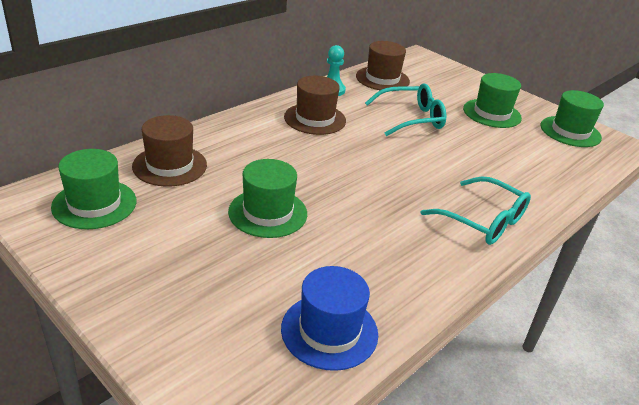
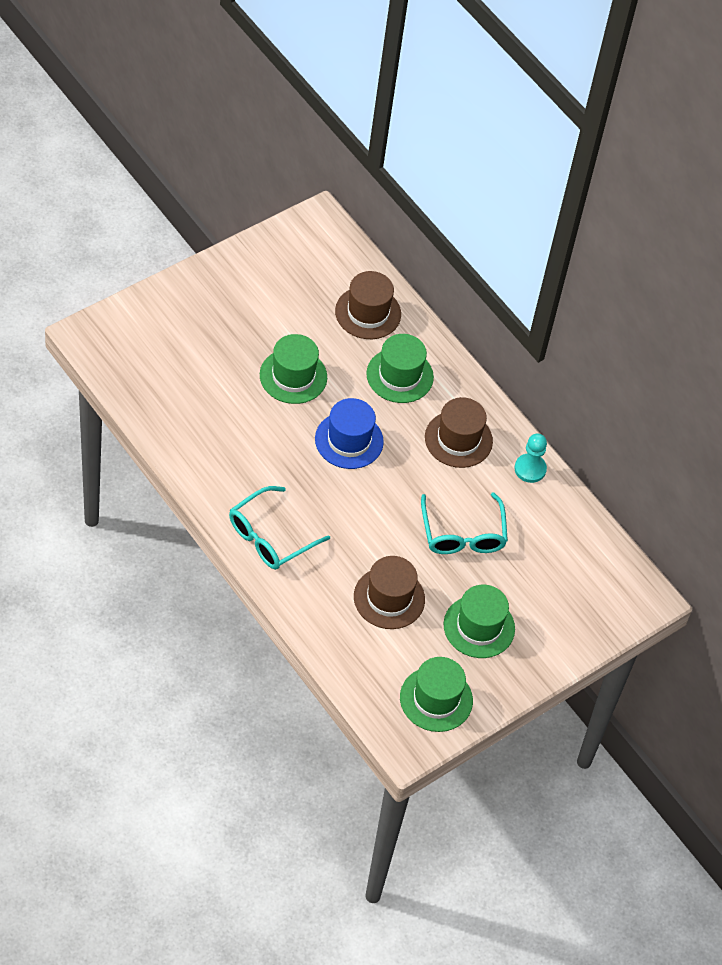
camera: 95 degrees right, 20 degrees up
(94, 204) = (312, 264): green hat -> green hat (400, 375)
(329, 331) = (155, 394): blue hat -> blue hat (349, 440)
(382, 79) = (566, 531): brown hat -> brown hat (389, 598)

